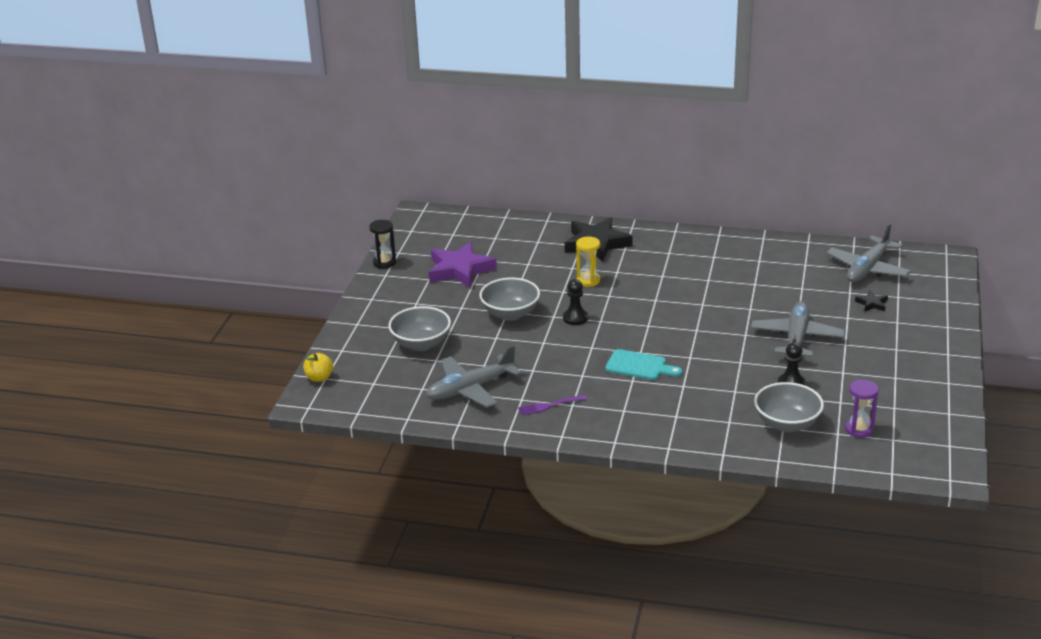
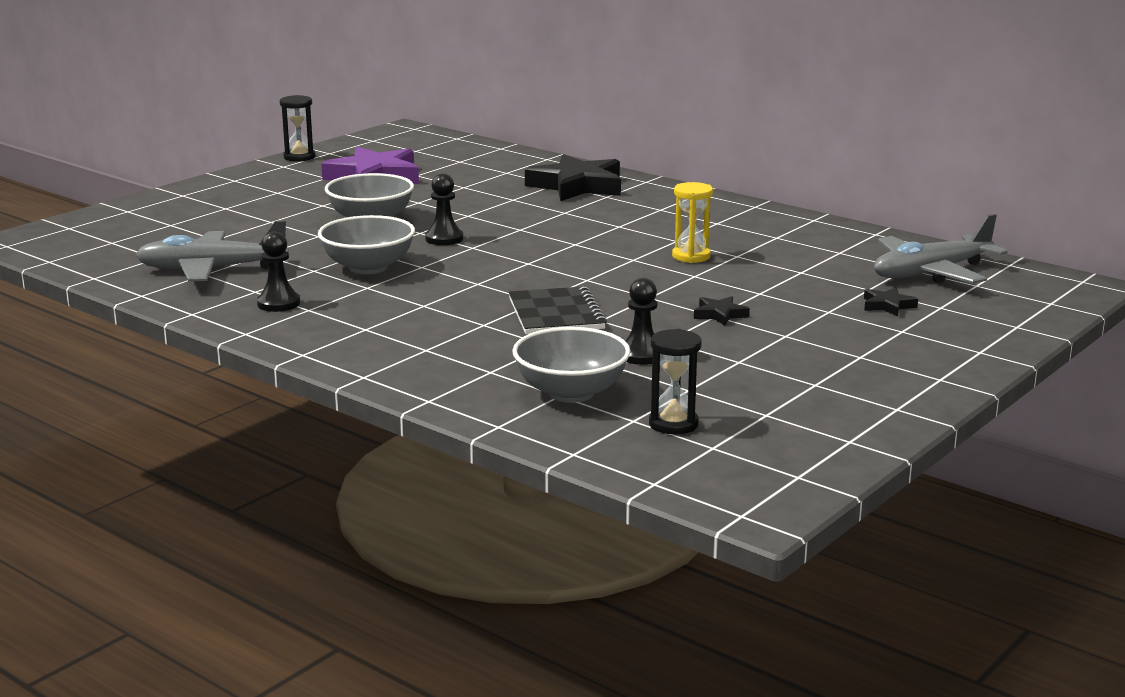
camera: 25 degrees right, 10 degrees down
(319, 378) = (63, 226): yellow apple -> none
(421, 344) = (223, 223): grey bowl -> grey bowl (368, 267)
(549, 405) = (278, 303): purple fork -> black pawn
(588, 280) = (515, 212): yellow hourglass -> yellow hourglass (691, 256)
(639, 366) = (455, 294): turquoise cutting board -> none
(712, 365) = (556, 314): none -> black notebook
(796, 338) = (720, 314): grey plane -> black star
(859, 430) = (673, 424): purple hourglass -> black hourglass

